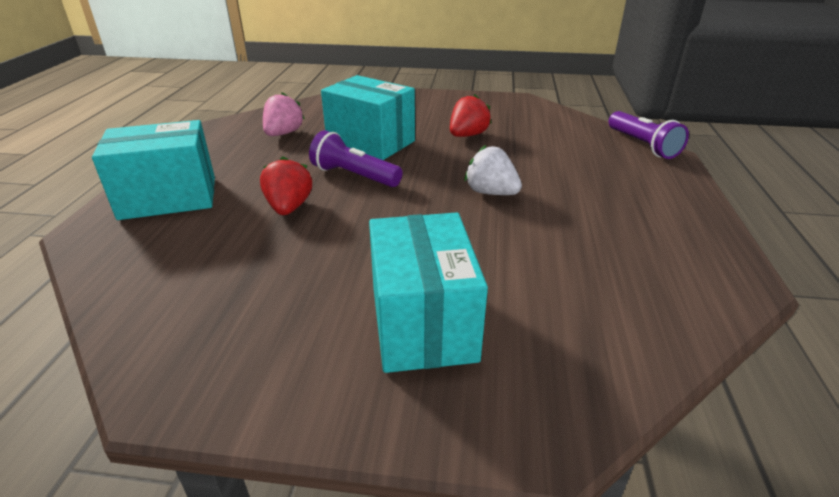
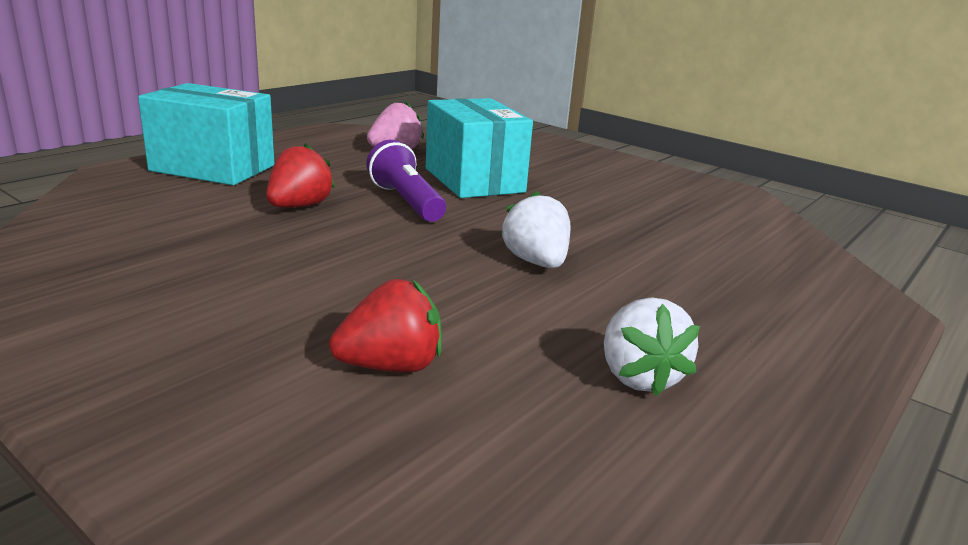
camera: 30 degrees right, 10 degrees down
(423, 323) = (257, 340): turquoise box -> none
(467, 135) = (601, 205): red strawberry -> red strawberry (391, 366)
(633, 246) = (639, 377): none -> white strawberry
(642, 145) = (852, 285): purple flashlight -> none

